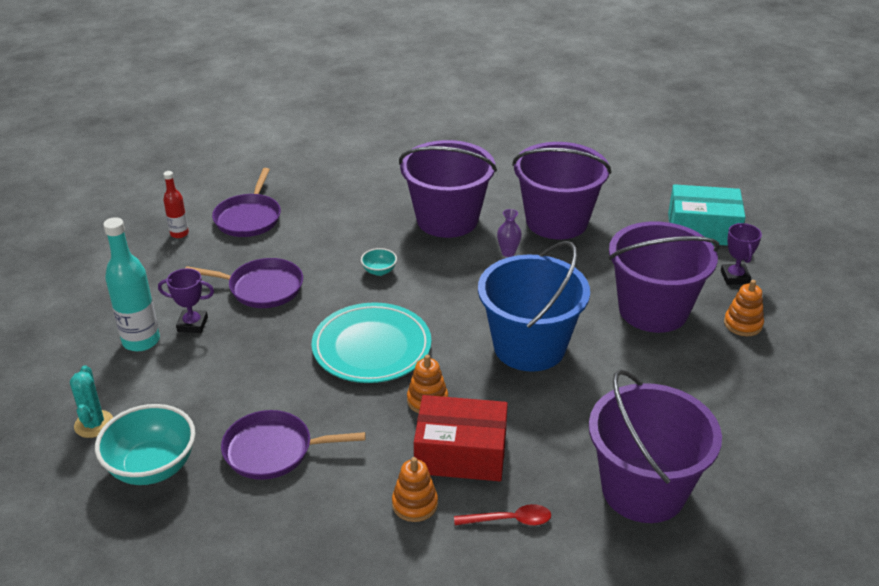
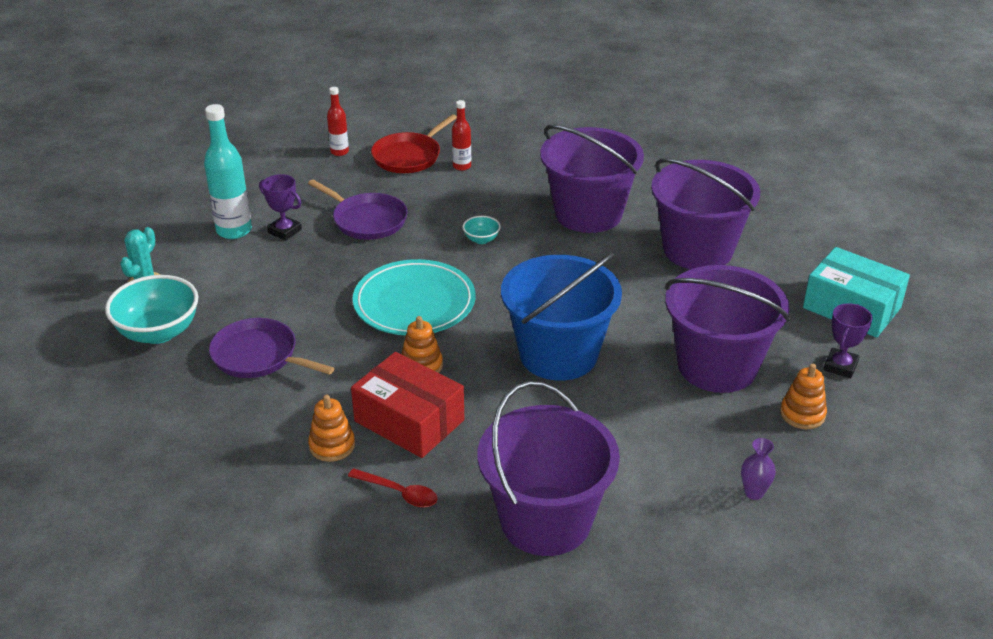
camera: 30 degrees right, 0 degrees up
(249, 218) = (409, 156): purple pan -> red pan
(304, 212) = (462, 166): none -> red bottle
(508, 253) = (619, 263): purple vase -> purple vase (754, 493)

